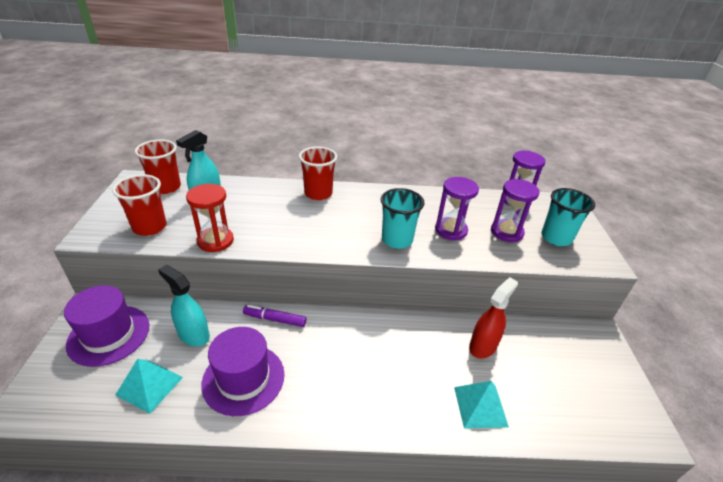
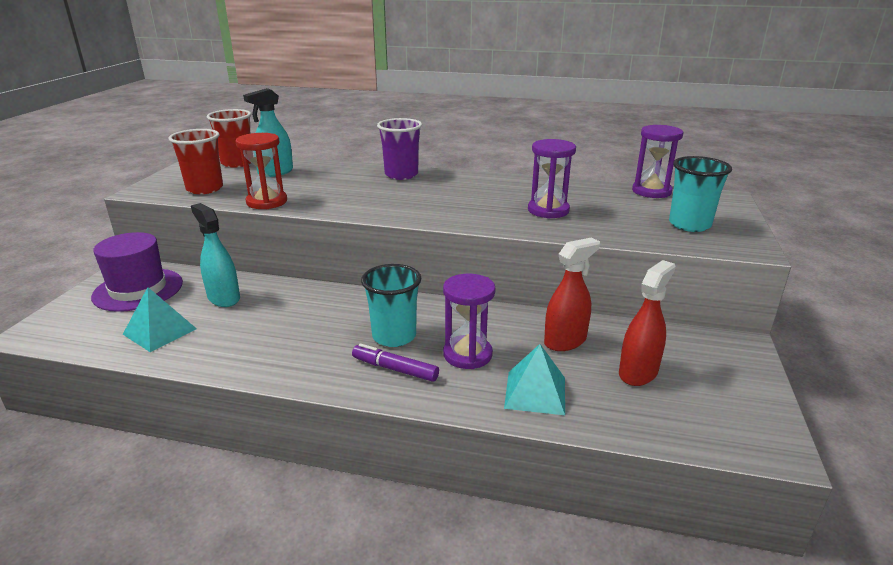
camera: 15 degrees right, 10 degrees down
(243, 378) = (260, 337): purple hat -> none
(275, 319) = (318, 294): purple marker -> purple marker (395, 369)
(318, 193) = (401, 175): red cup -> purple cup
(397, 240) = (475, 213): turquoise cup -> turquoise cup (394, 336)
(506, 232) = (622, 216): purple hourglass -> purple hourglass (467, 354)
(543, 372) = (638, 372): none -> red spray bottle

